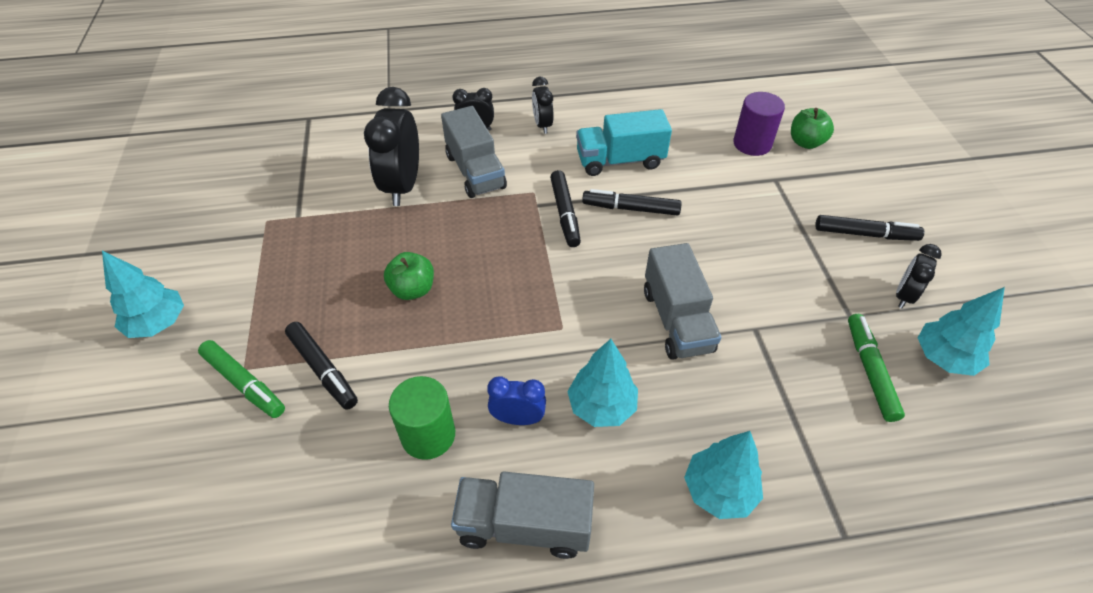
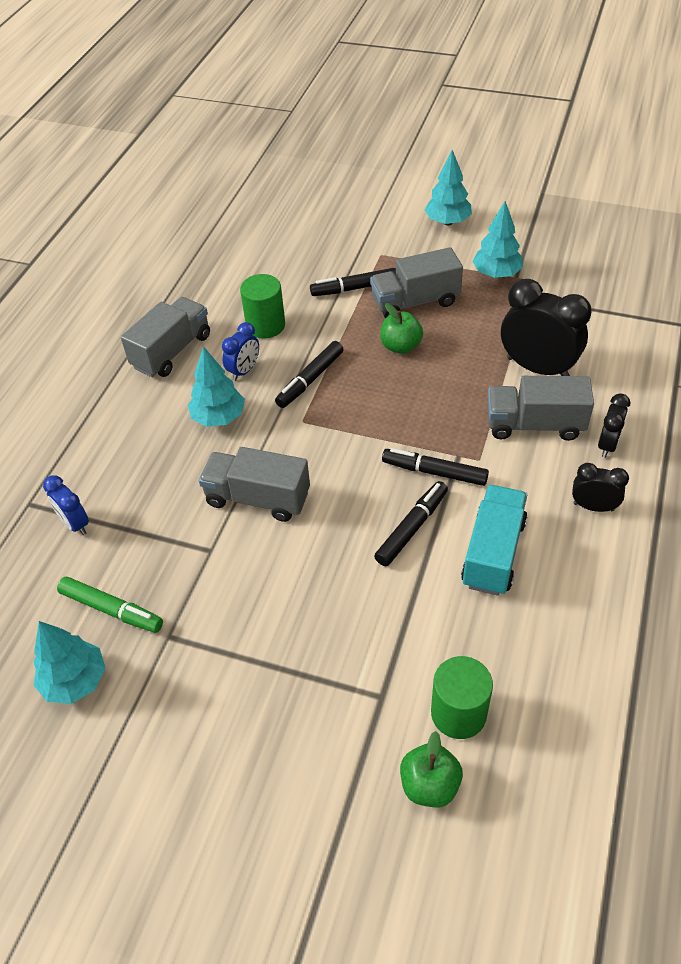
camera: 120 degrees right, 0 degrees up
(244, 383) = (367, 253): green marker -> none
(332, 302) = (415, 302): none -> grey truck
(719, 491) = (112, 452): turquoise tree -> turquoise tree (496, 274)
(752, 144) = (458, 713): purple cylinder -> green cylinder
(825, 465) = (75, 523): none -> blue clock
(865, 234) = (246, 732): black marker -> black marker (310, 380)
(904, 296) = (153, 704): black clock -> none

